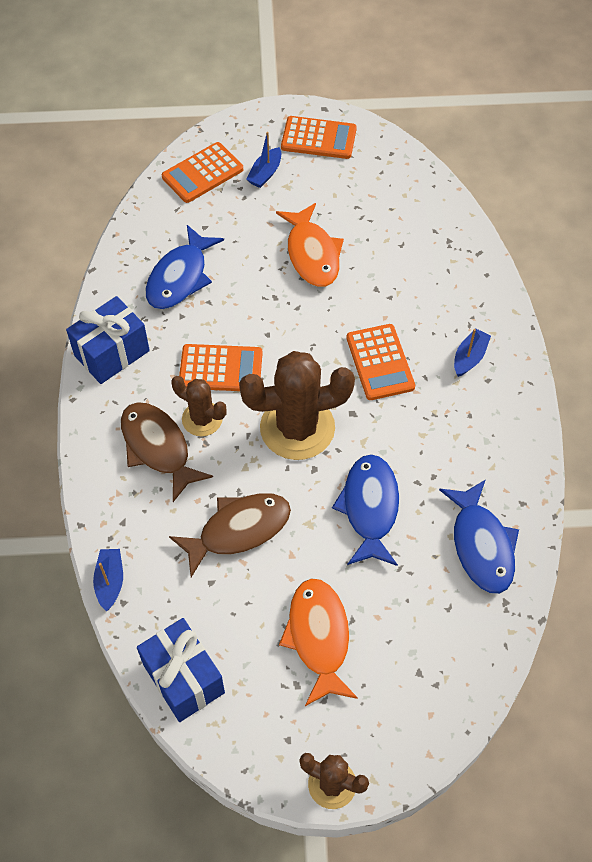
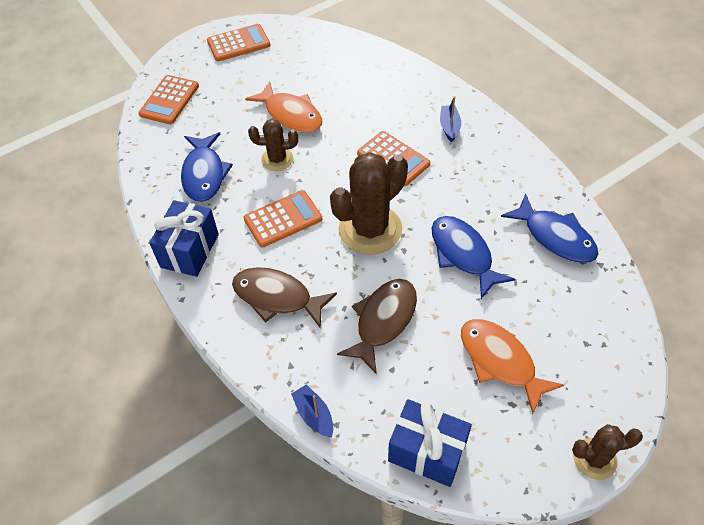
camera: 30 degrees left, 5 degrees down
(202, 419) = (295, 260): brown cactus -> brown cactus (277, 159)
(265, 173) = (217, 80): blue boat -> none

